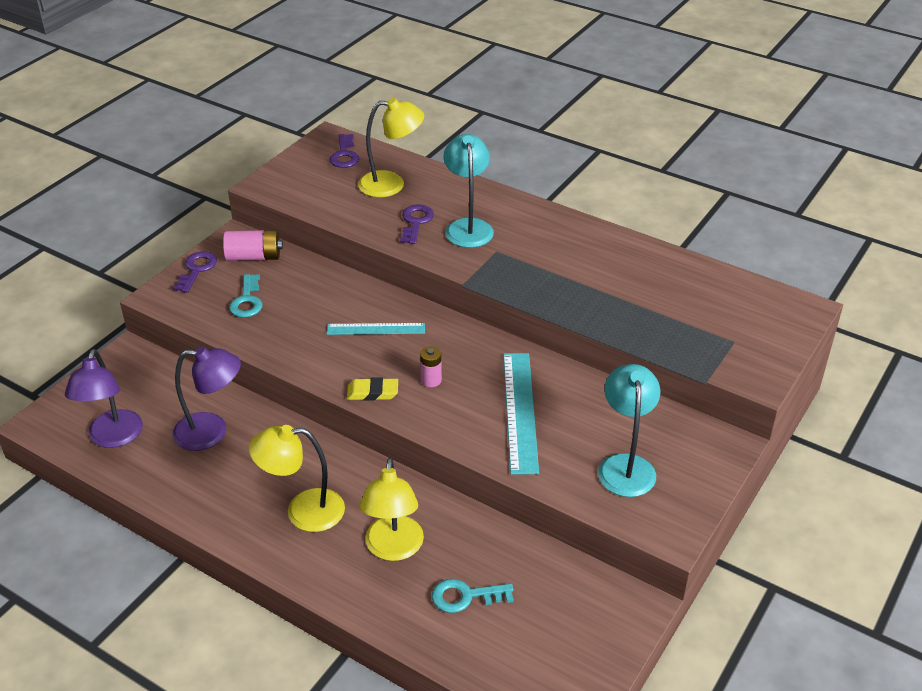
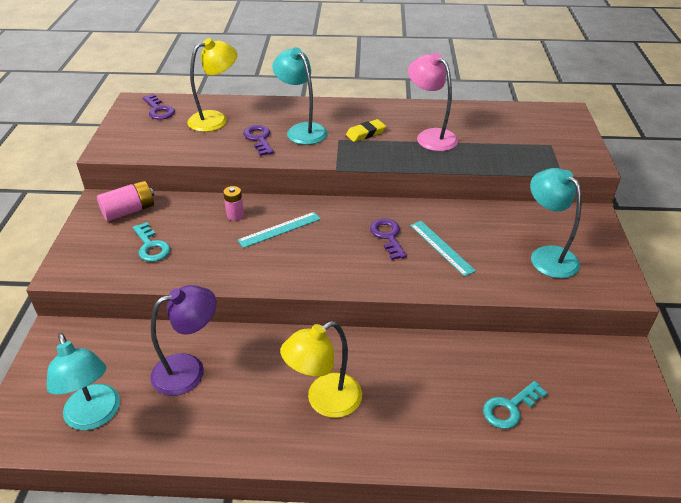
camera: 30 degrees left, 0 degrees up
(113, 438) = (95, 416): purple lamp -> turquoise lamp
(197, 269) = (83, 237): purple key -> purple key (388, 236)
(372, 392) = (320, 277): yellow eraser -> yellow eraser (365, 133)
(393, 549) = (423, 397): yellow lamp -> none
(431, 380) = (356, 251): pink battery -> pink battery (235, 215)
(520, 411) = (441, 247): turquoise ruler -> turquoise ruler, size x0.62
(601, 282) = (430, 136): none -> pink lamp

